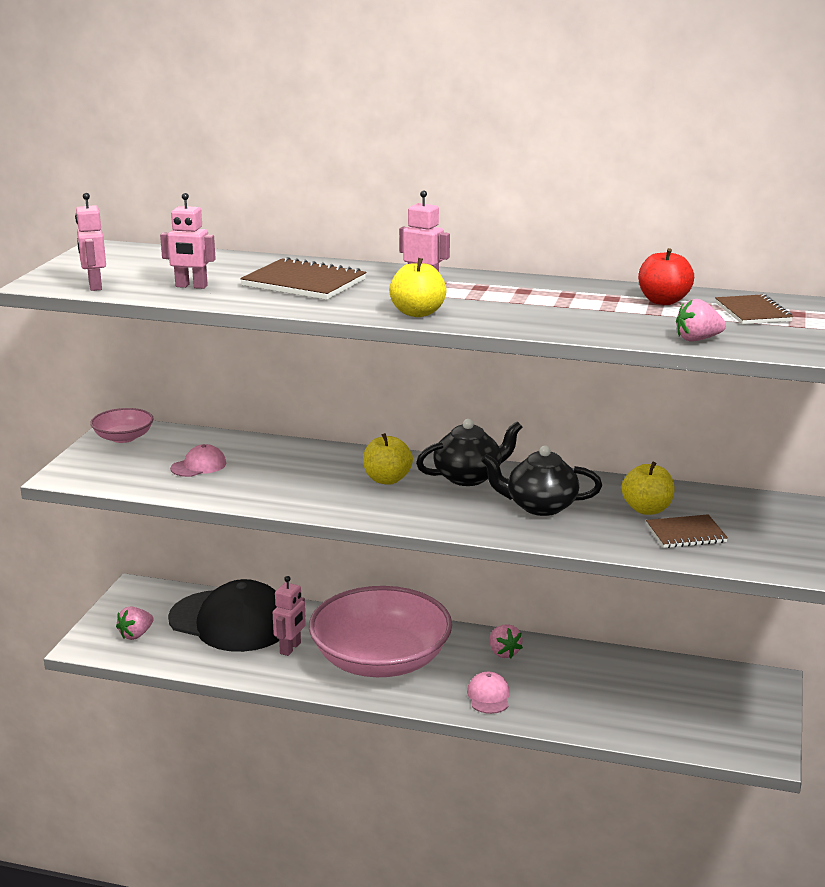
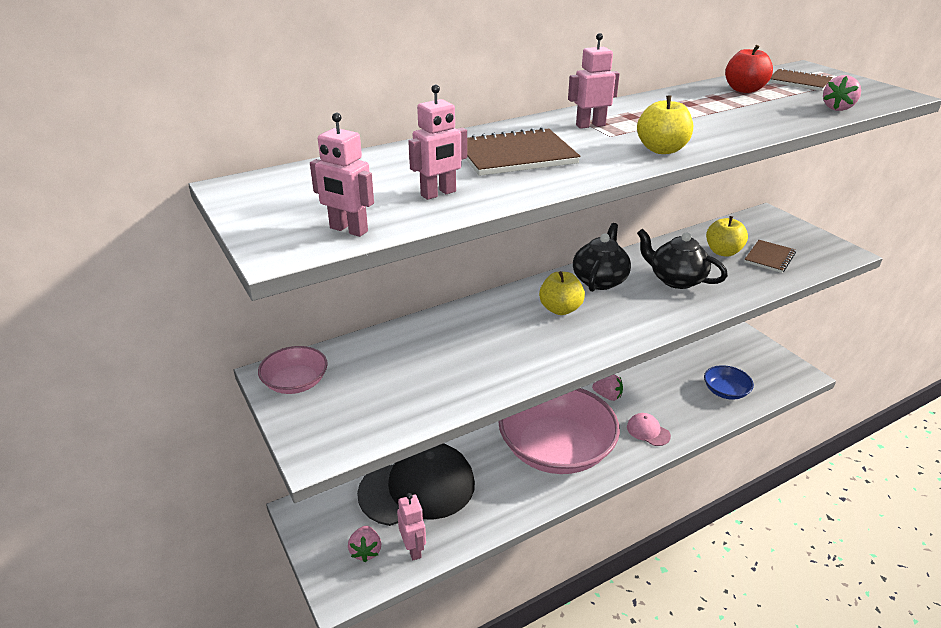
camera: 45 degrees left, 10 degrees up
(199, 466) = (413, 373): pink cap -> none
(290, 648) = (491, 480): pink robot -> pink robot (413, 549)
(540, 506) = (676, 280): black teapot -> black teapot turned 75 degrees clockwise
(637, 715) = (725, 391): none -> blue bowl

